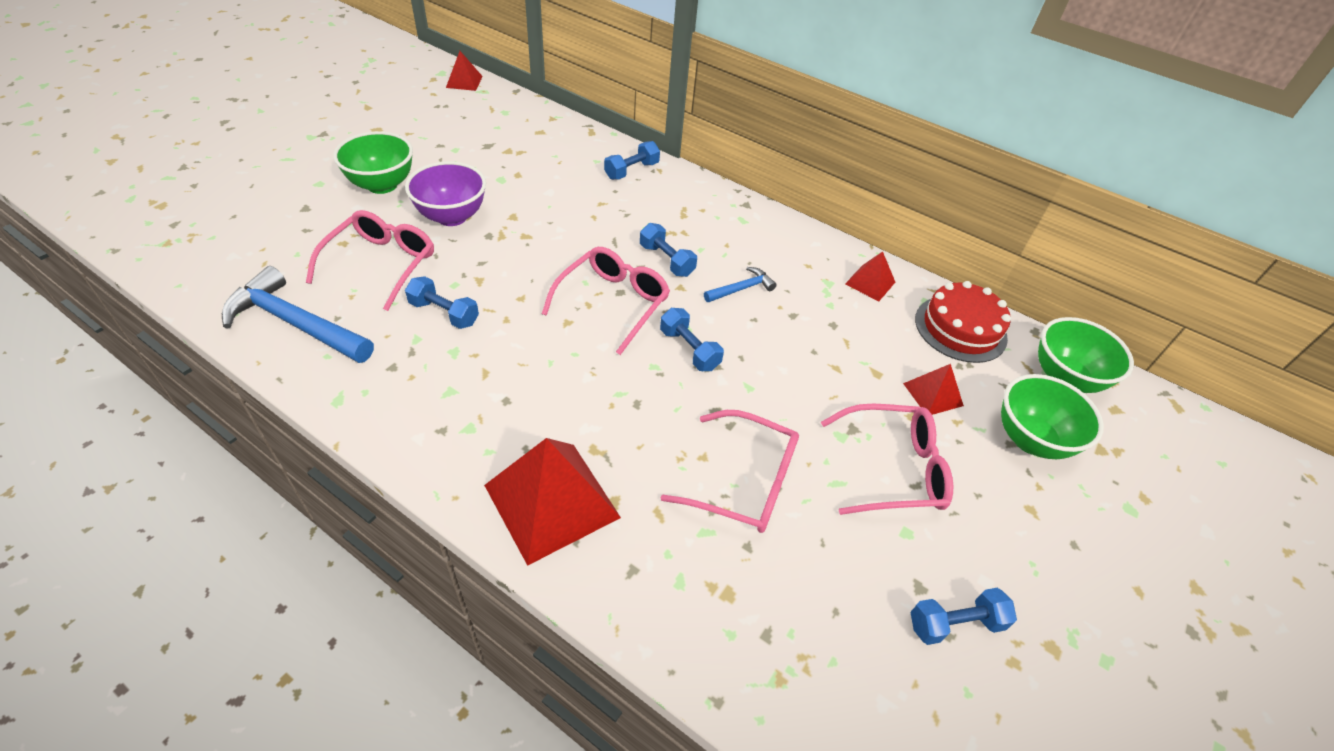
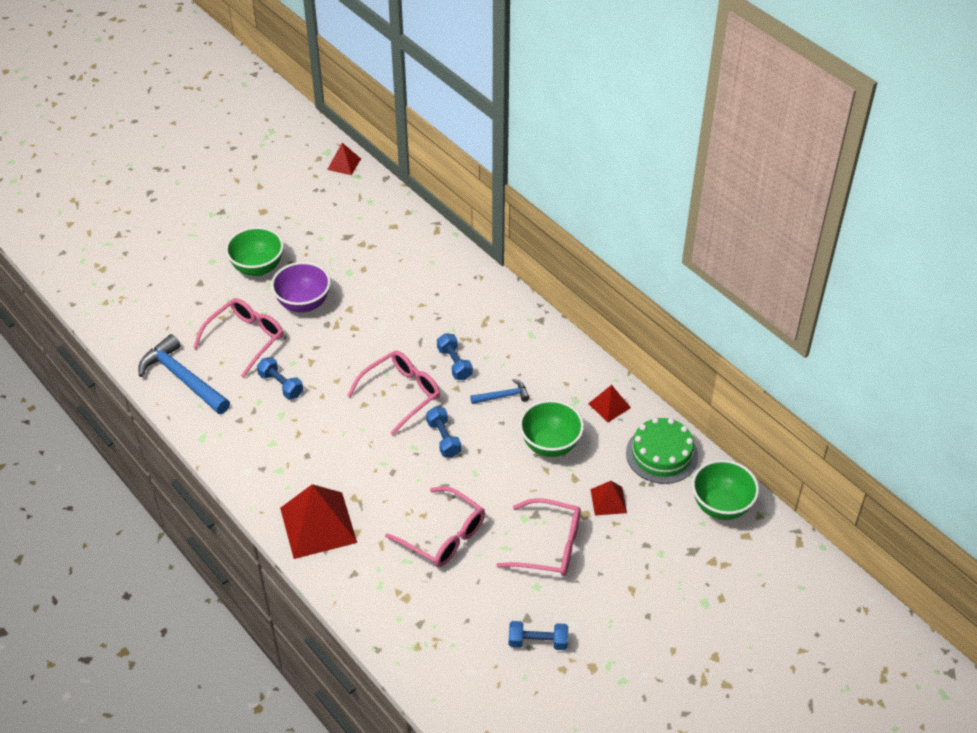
camera: 20 degrees right, 0 degrees up
(631, 171) = (457, 275): blue dumbbell -> none
(960, 328) = (661, 454): red cake -> green cake
(1030, 439) = (662, 545): green bowl -> green bowl (550, 445)

